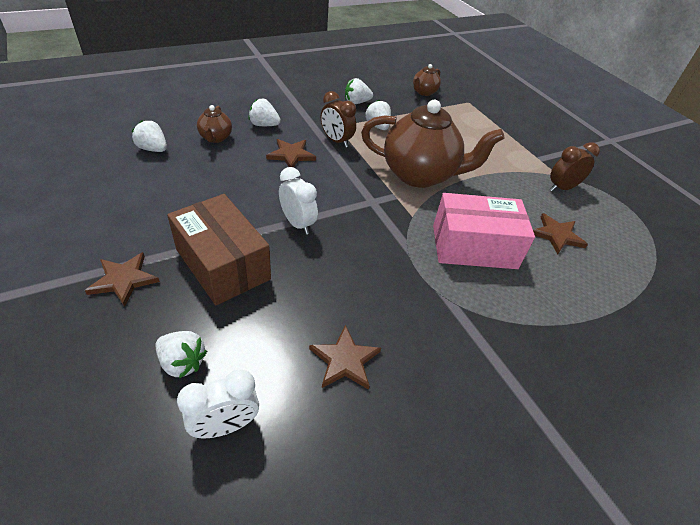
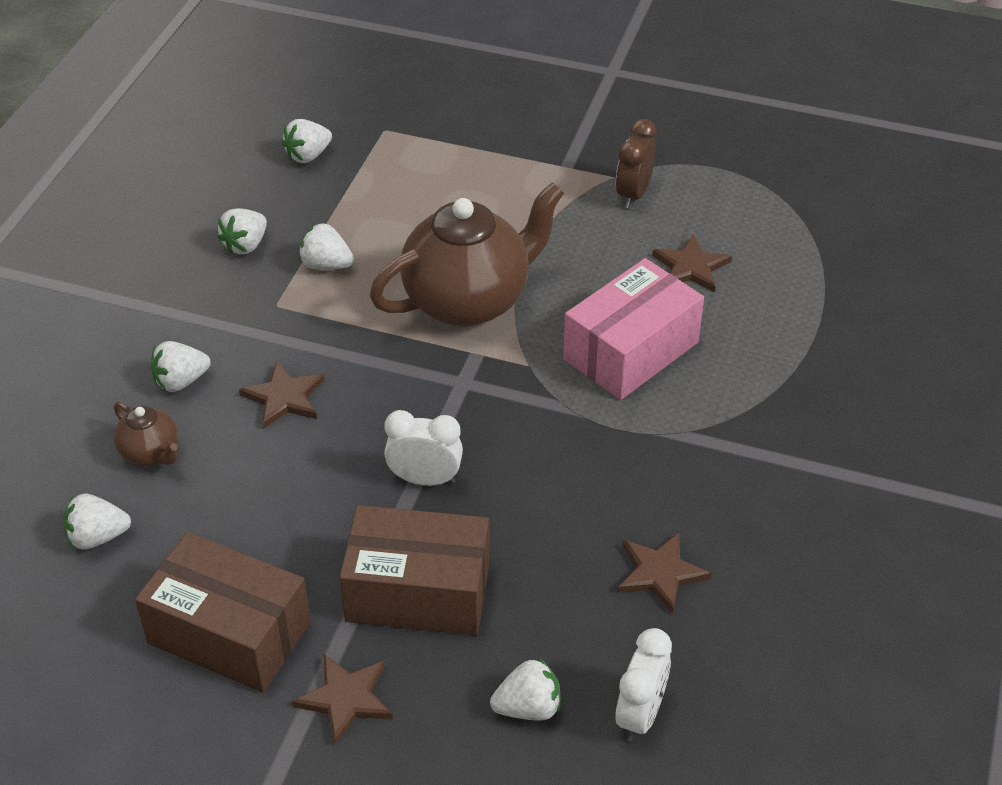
camera: 40 degrees left, 0 degrees up
(132, 215) = (229, 633): none -> brown box
(336, 141) = (308, 330): brown clock -> none
(424, 92) = (308, 155): brown teapot -> white strawberry

